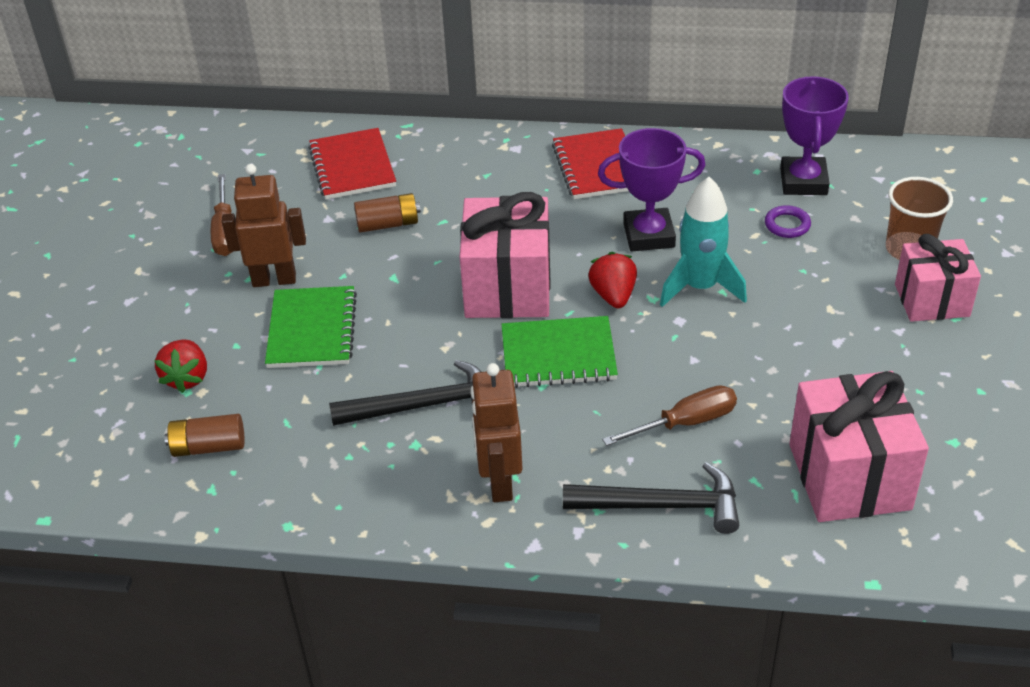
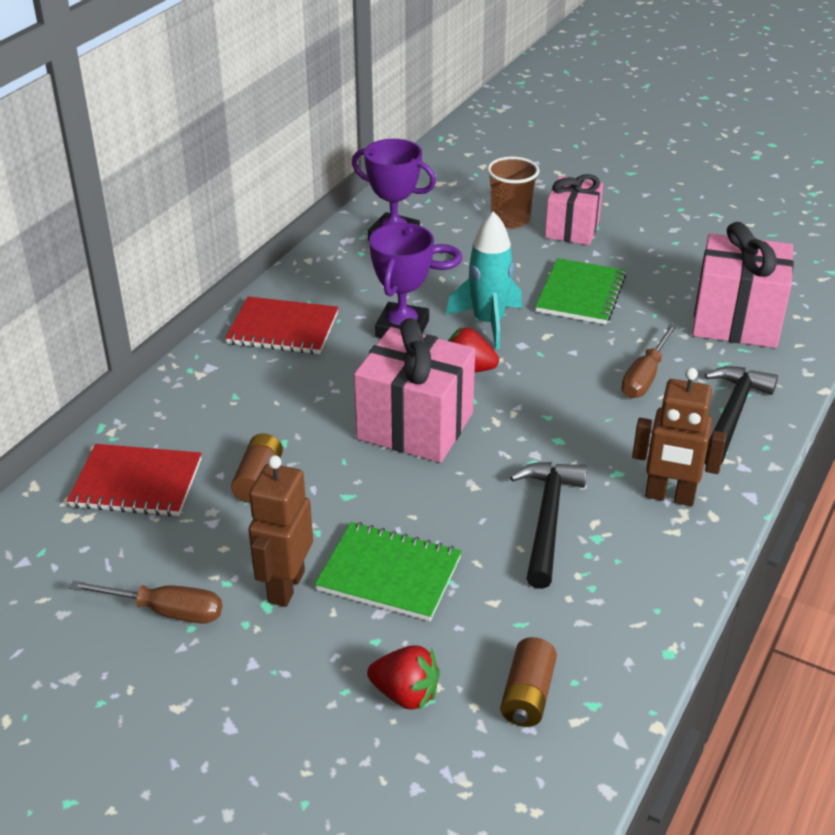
camera: 70 degrees left, 5 degrees down
(558, 355) = (526, 420): green notebook -> green notebook (580, 294)
(685, 423) = (645, 377): brown screwdriver -> brown screwdriver turned 150 degrees counterclockwise

